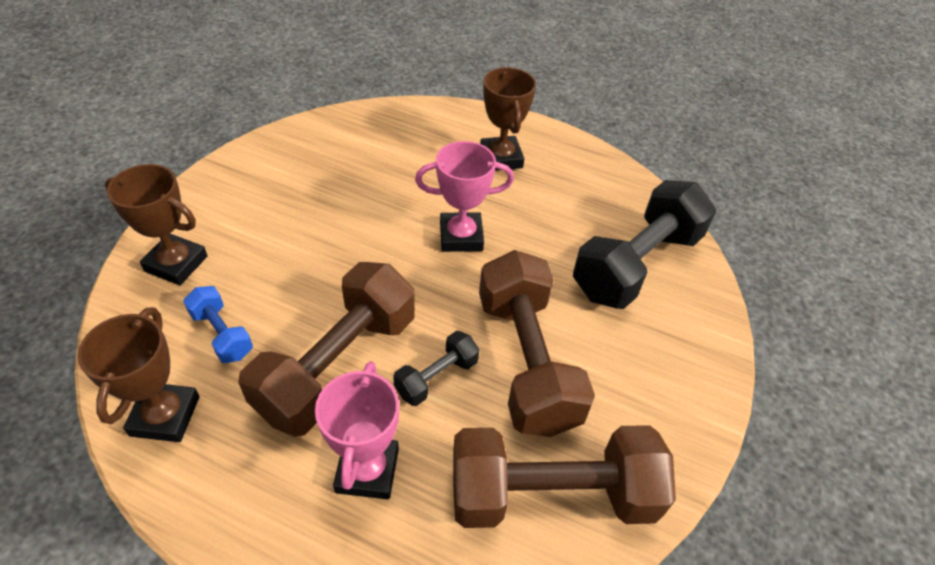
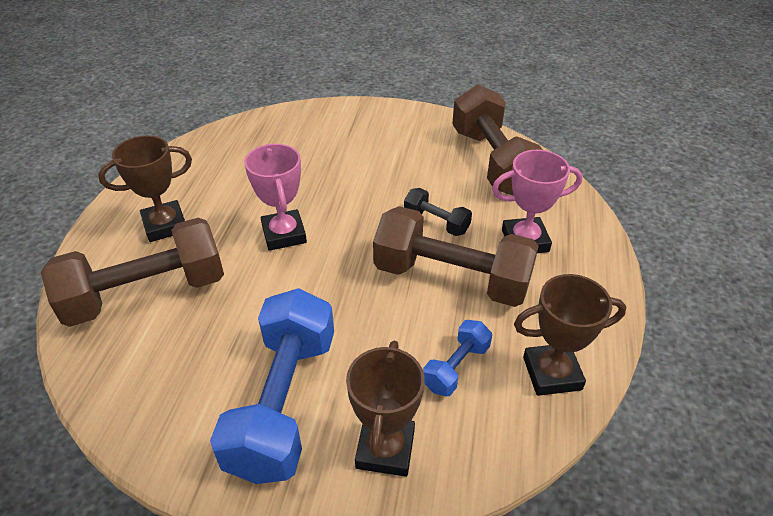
camera: 100 degrees left, 5 degrees down
(257, 211) = (284, 403): none -> blue dumbbell
(526, 361) = (402, 182): brown dumbbell -> brown dumbbell (146, 293)
(636, 265) = (291, 140): black dumbbell -> none

